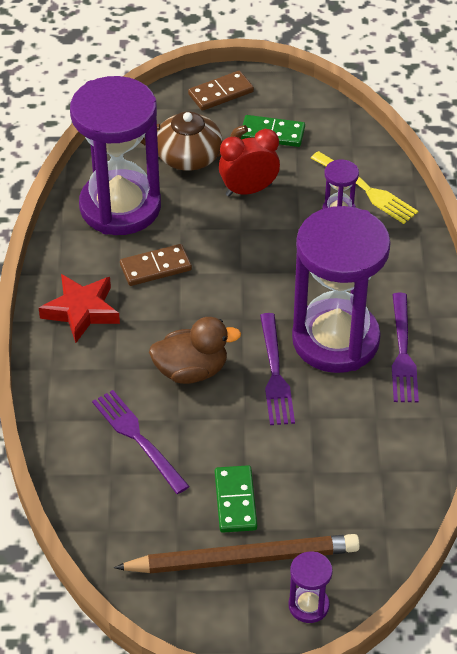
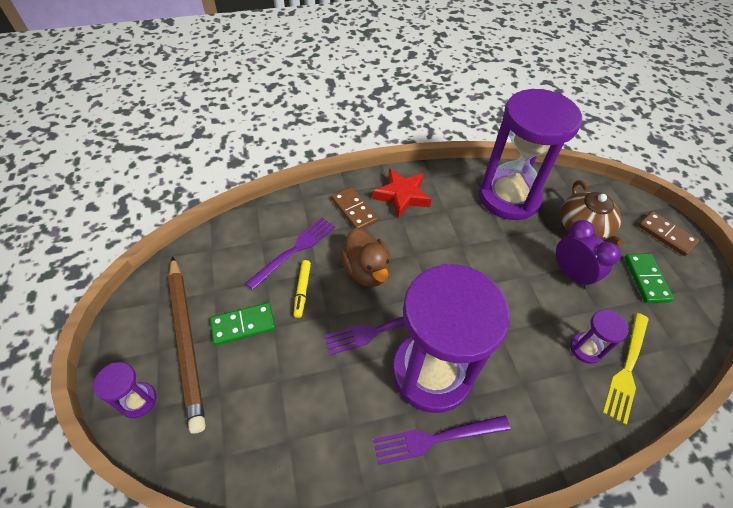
camera: 75 degrees right, 5 degrees up
(155, 267) = (460, 229): brown domino -> brown domino (354, 210)
(202, 437) = (302, 290): none -> yellow marker
(248, 190) = (571, 274): red clock -> purple clock

